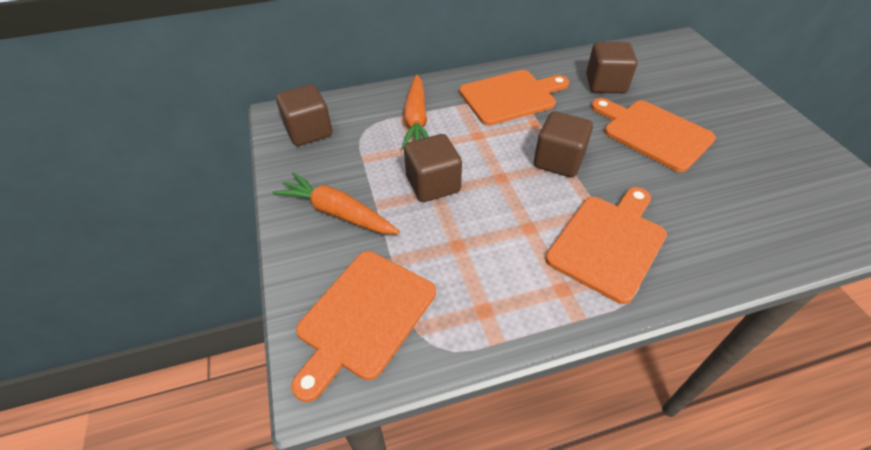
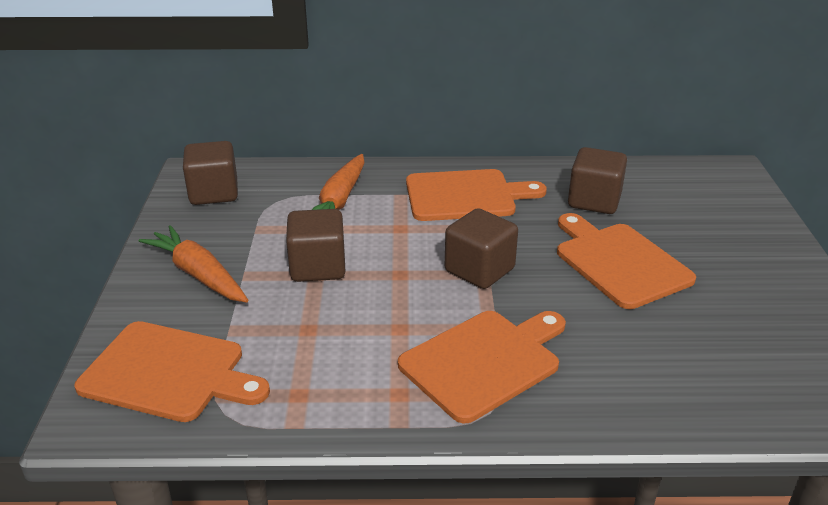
camera: 15 degrees right, 15 degrees down
(363, 317) = (168, 373): orange cutting board -> orange cutting board turned 120 degrees counterclockwise

